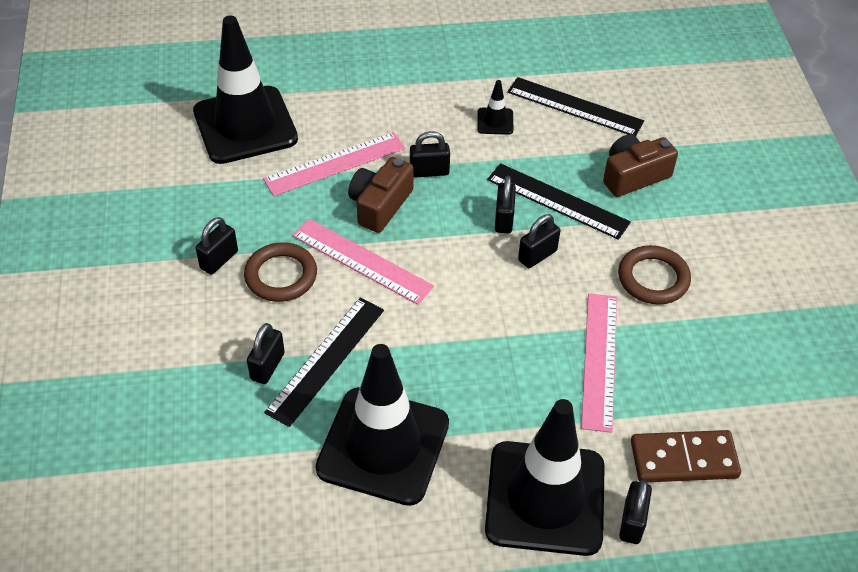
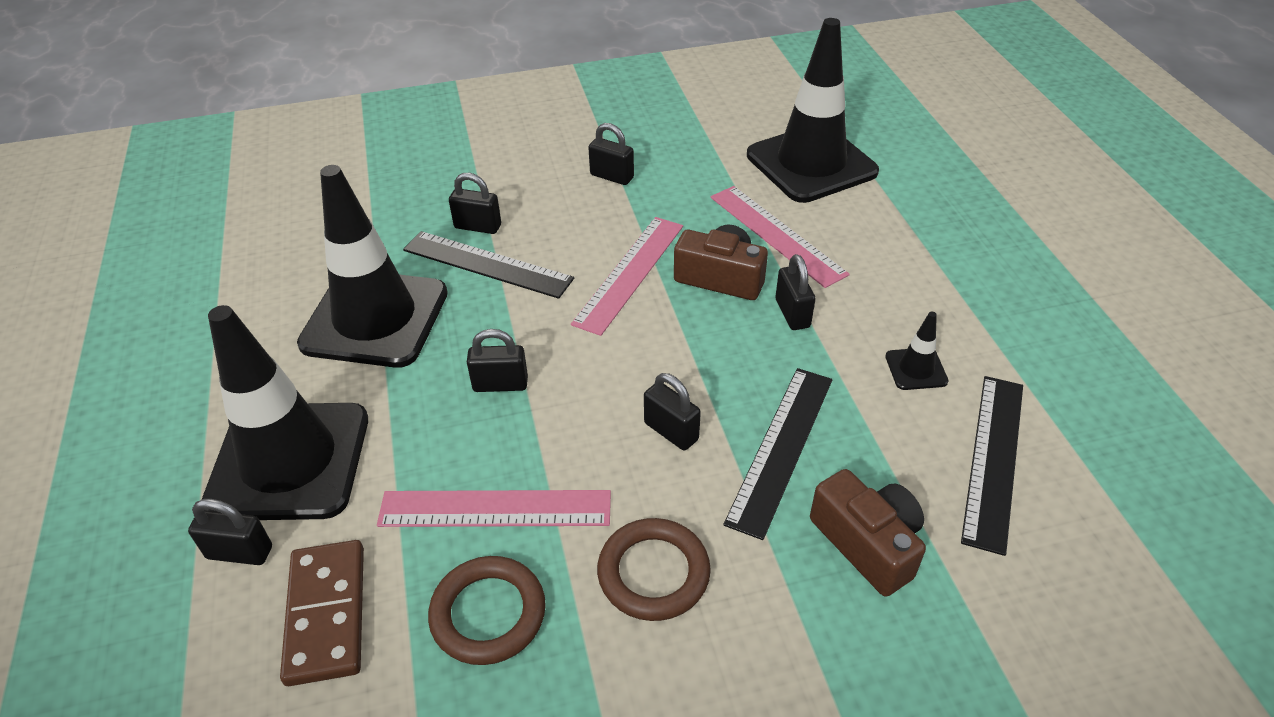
camera: 85 degrees right, 5 degrees down
(281, 276) = (597, 219): brown ring -> brown ring (488, 613)
(504, 219) = (729, 392): black padlock -> black padlock (500, 384)

